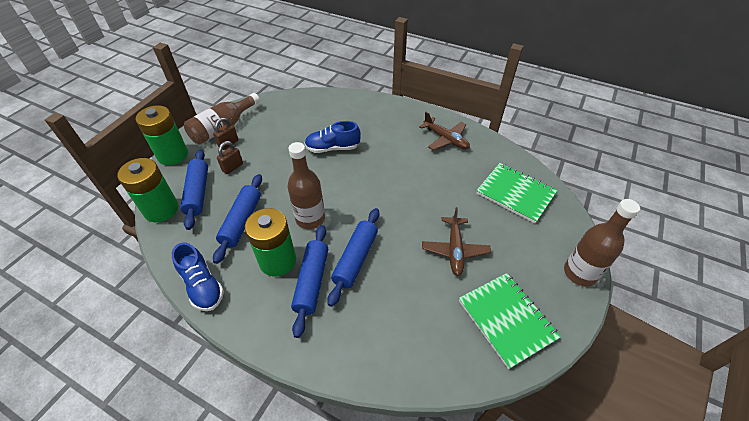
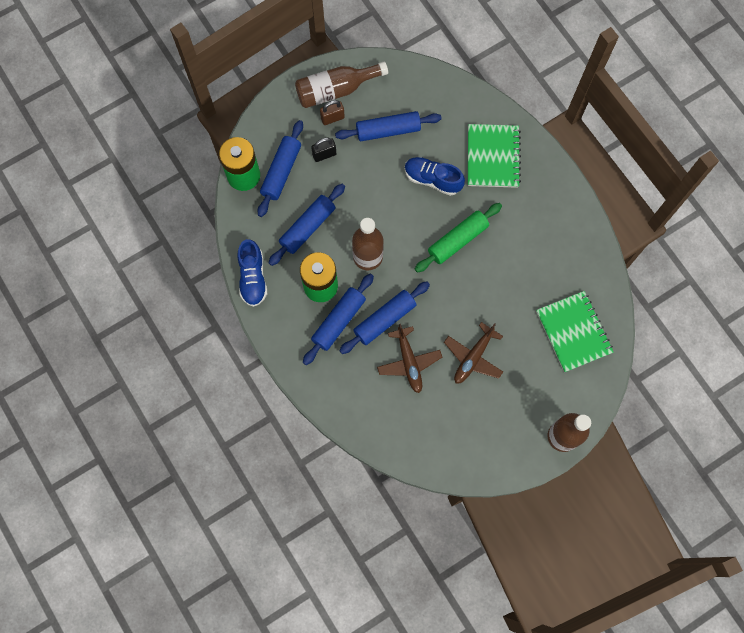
camera: 30 degrees right, 25 degrees up
(173, 155) = (274, 107): green battery -> none
(232, 167) = (324, 154): brown padlock -> black padlock
(279, 134) = (388, 130): none -> blue rolling pin
(379, 176) = (457, 240): none -> green rolling pin
(446, 139) = (556, 229): brown plane -> brown plane (409, 362)
(506, 319) = (470, 437): green notebook -> green notebook (493, 157)

